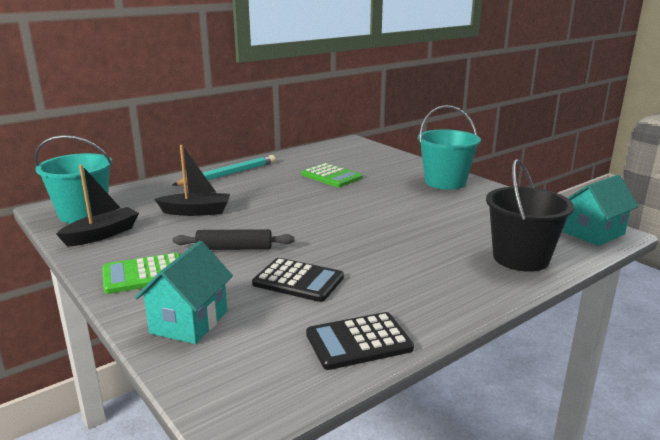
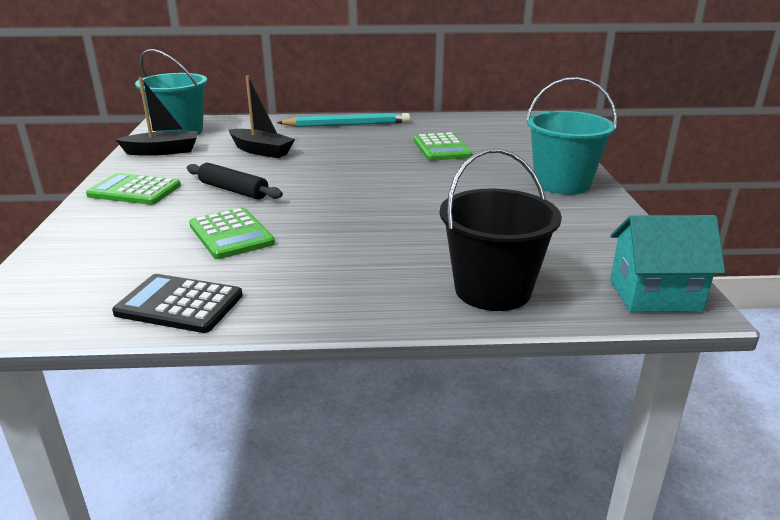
camera: 35 degrees right, 5 degrees up
(189, 322) = (96, 238): turquoise house -> none
(298, 281) = (231, 234): black calculator -> green calculator

